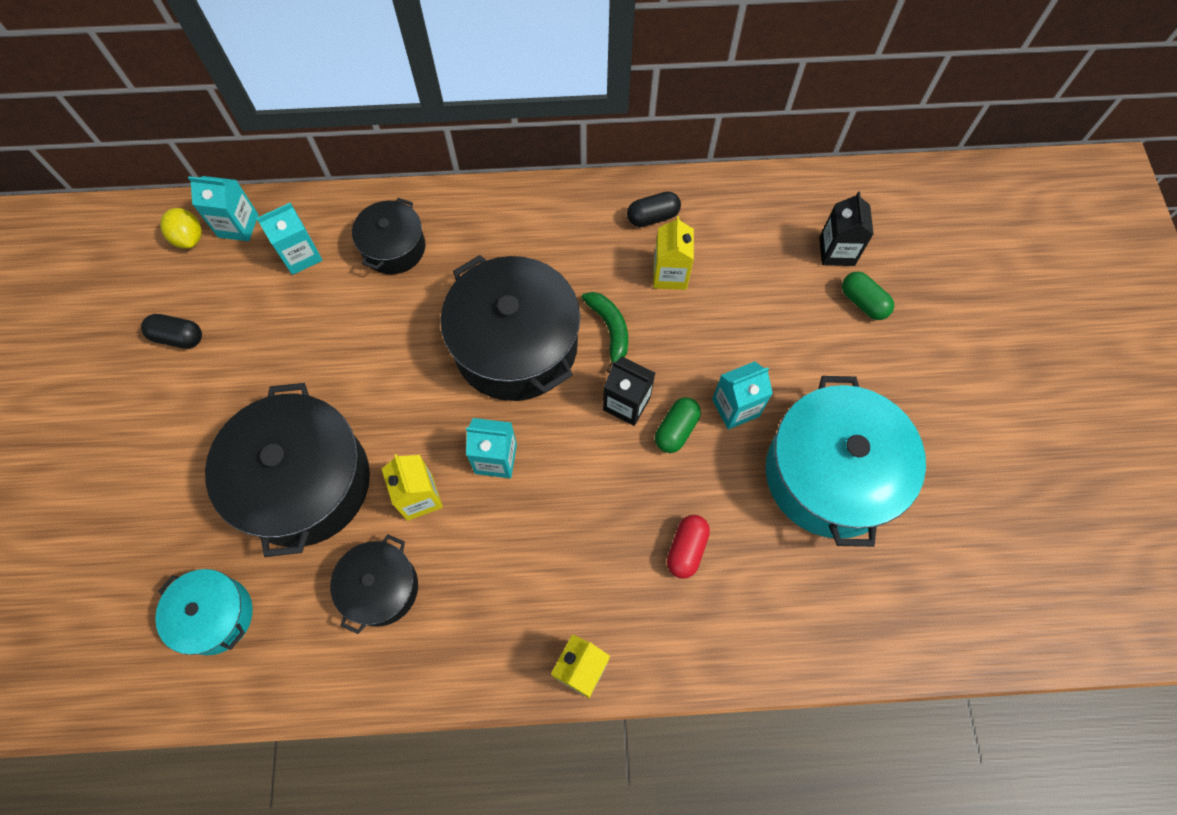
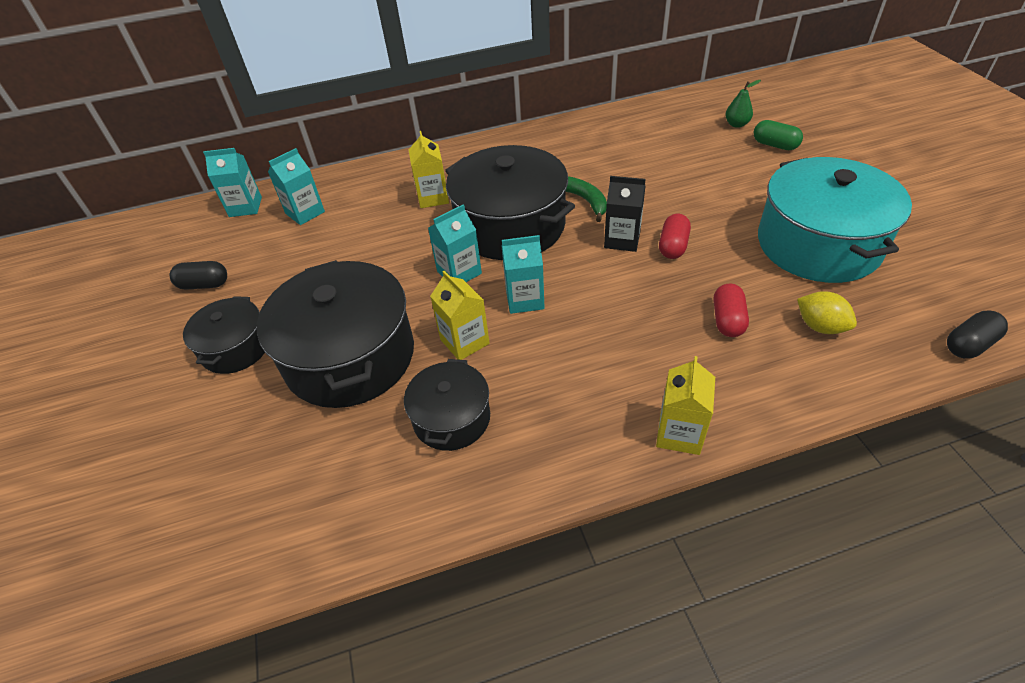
camera: 10 degrees left, 20 degrees down
(189, 238) = (203, 222): yellow lemon -> yellow lemon (820, 326)
(215, 615) = (283, 484): turquoise pot -> none
(394, 248) = (384, 192): black pot -> black pot (236, 348)
(653, 217) = (586, 135): black capsule -> black capsule (969, 345)
(670, 274) = (616, 161): yellow carton -> yellow carton (433, 197)
(676, 430) = (673, 246): green capsule -> red capsule
(735, 408) = (714, 222): turquoise carton -> turquoise carton (459, 272)
(836, 251) = (736, 124): black carton -> green pear

